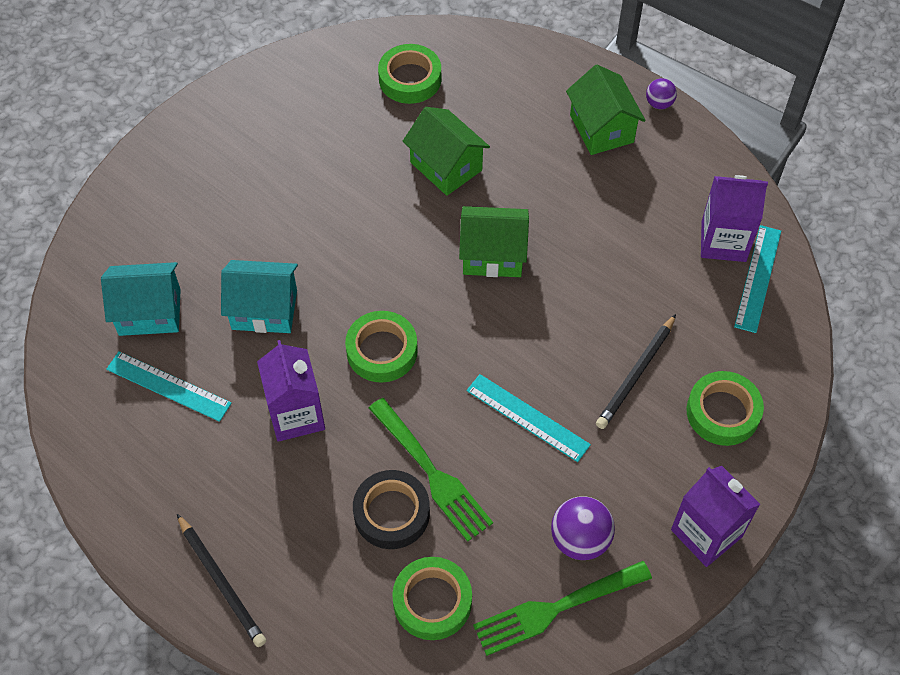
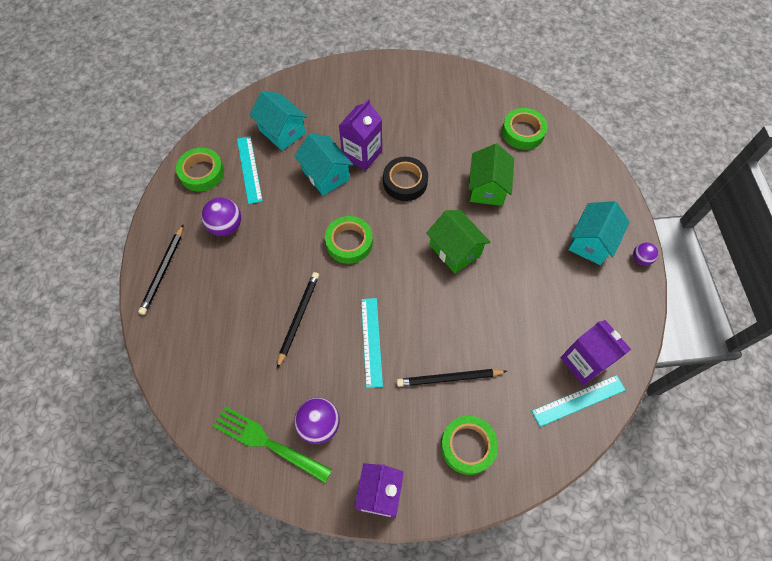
camera: 50 degrees right, 5 degrees up
(227, 467) = (226, 226): none -> purple ball
(296, 415) = (279, 233): purple carton -> purple carton (362, 154)
(391, 513) = (260, 317): black tape -> black tape (405, 182)
(430, 472) = (298, 318): green fork -> black pencil
(432, 601) = (224, 375): green tape -> green tape (202, 173)
(601, 128) = (591, 242): green house -> turquoise house

